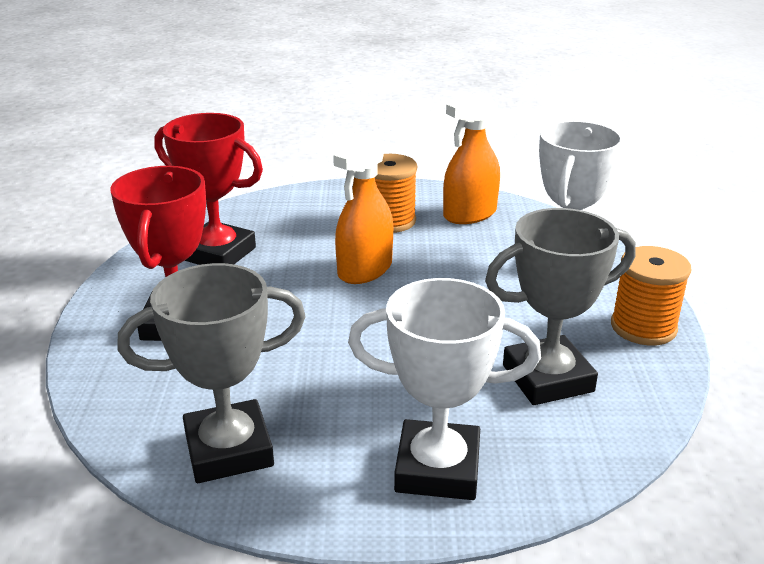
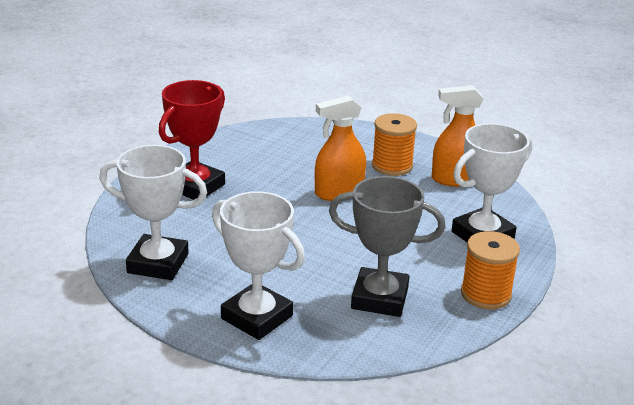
camera: 30 degrees right, 0 degrees up
(218, 253) = (258, 152): red trophy -> none
(229, 450) = (158, 263): grey trophy -> white trophy

